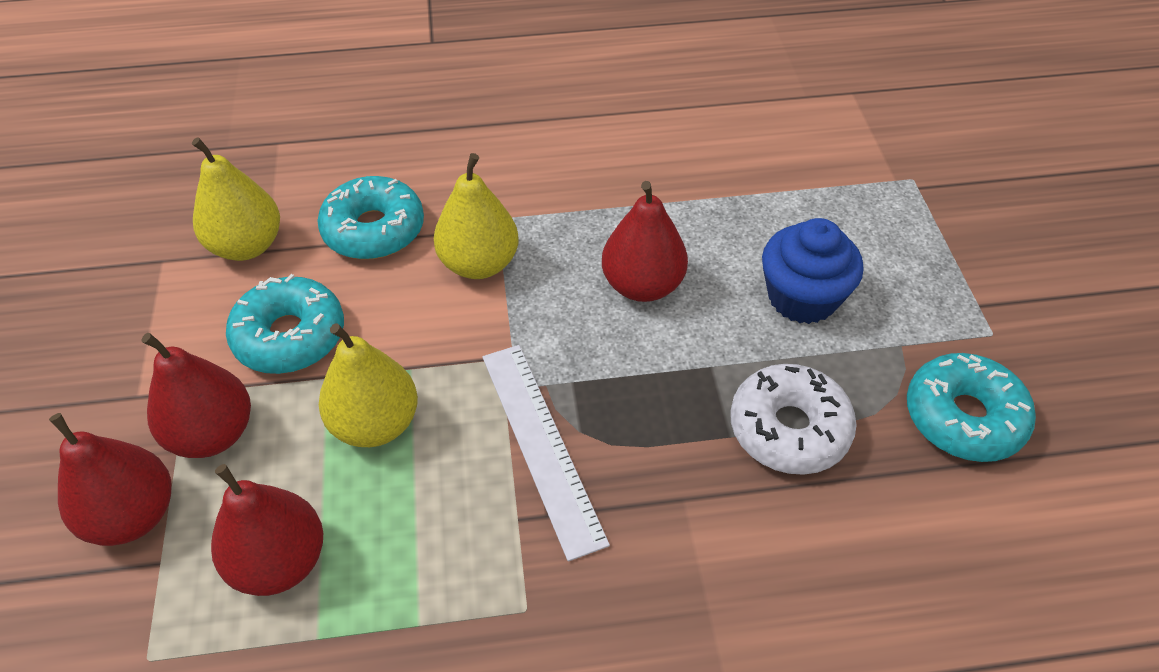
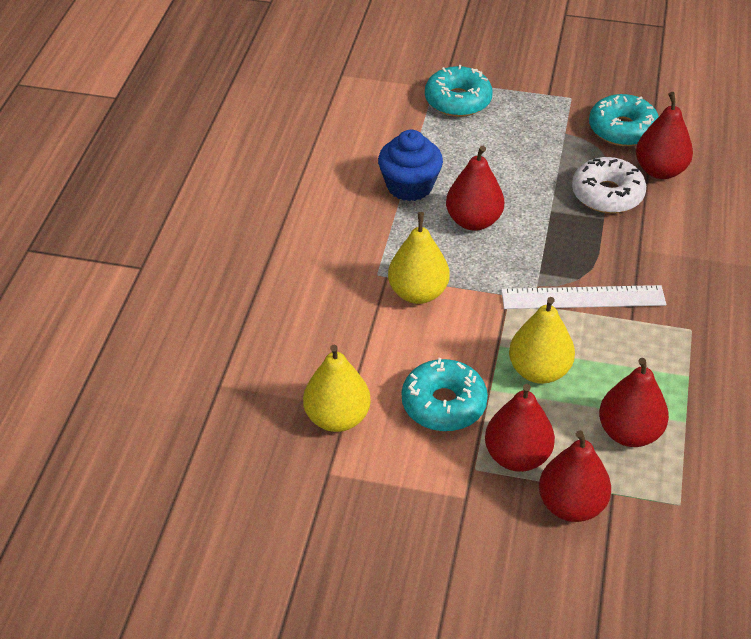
camera: 70 degrees left, 5 degrees down
(374, 230) = (356, 342): turquoise donut -> turquoise donut (458, 101)
(802, 297) = (513, 157): blue cupcake -> blue cupcake (409, 186)
(894, 492) = (660, 170): none -> red pear

